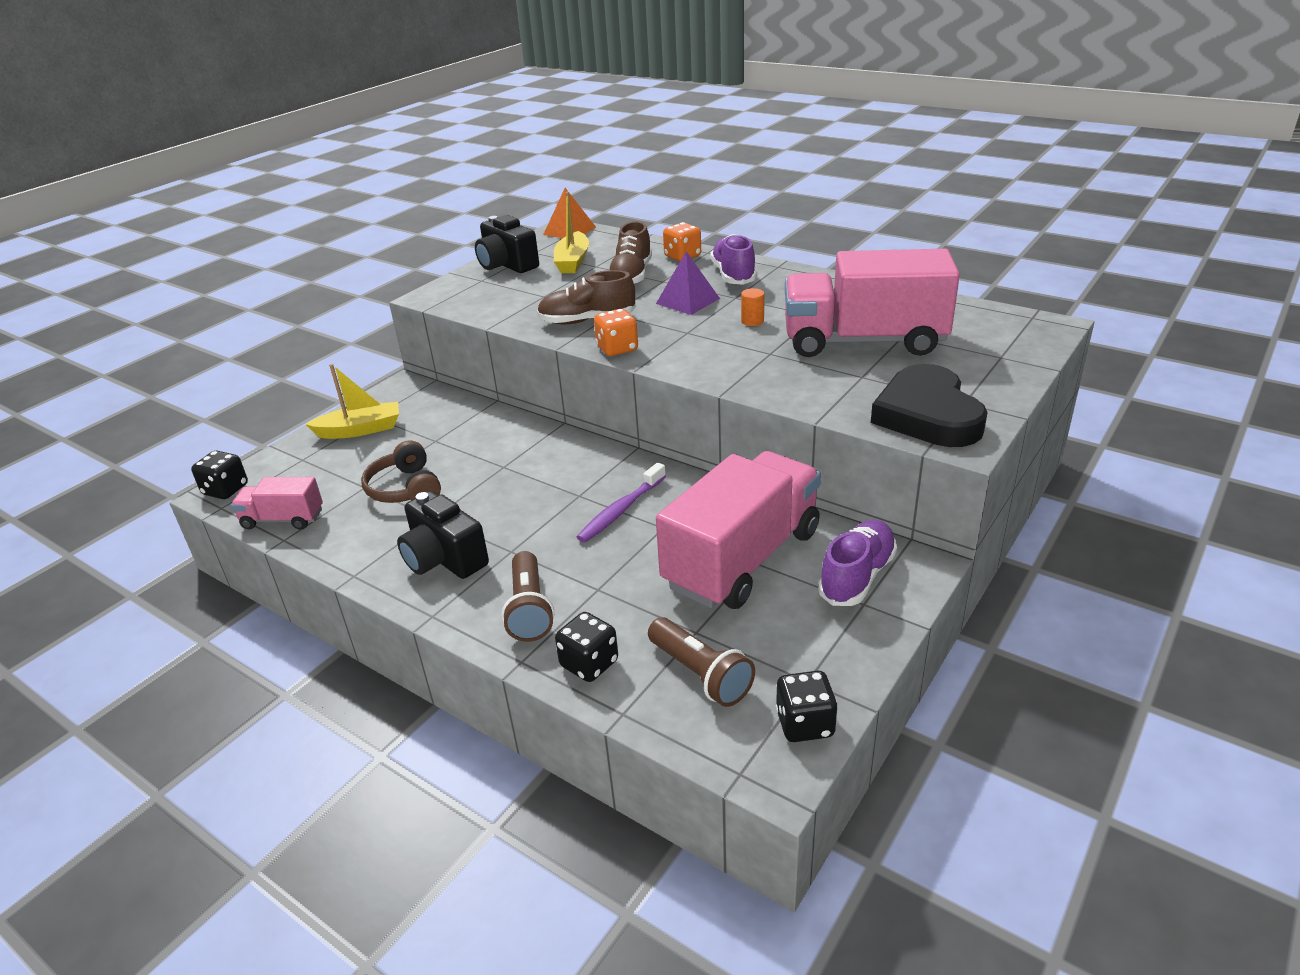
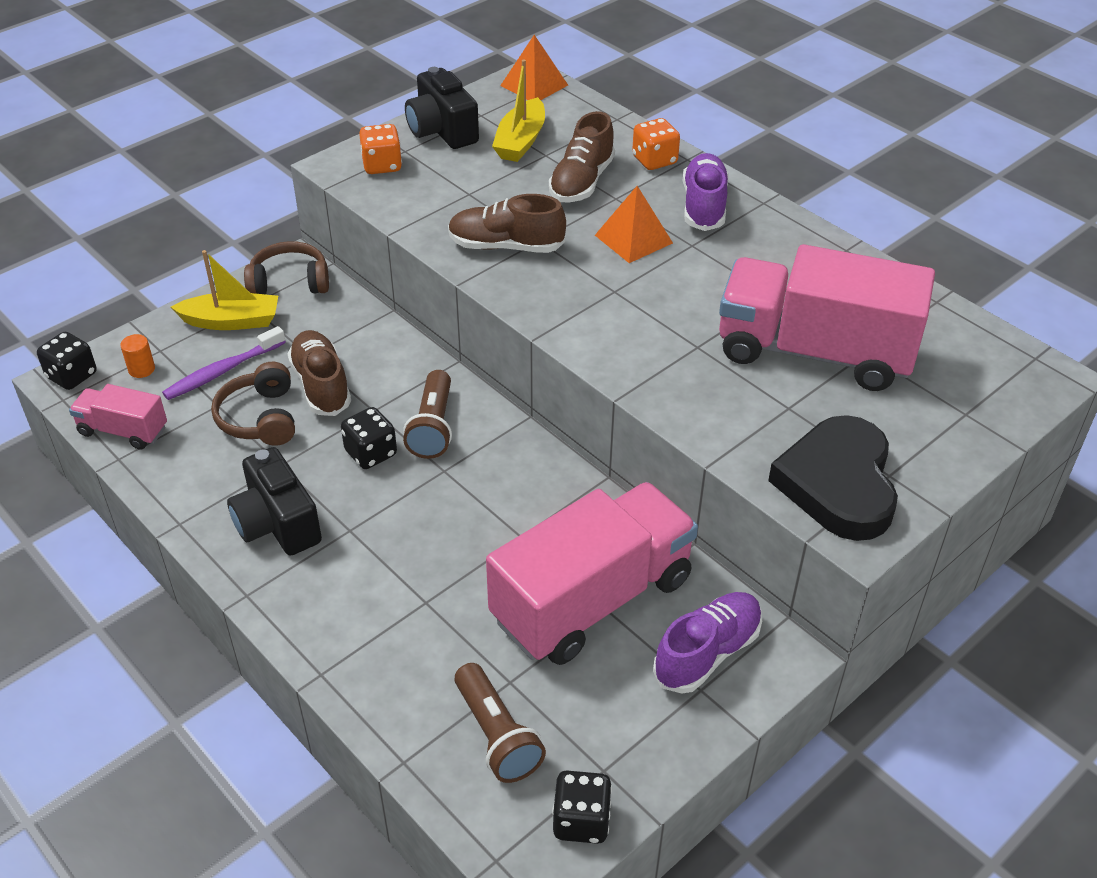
camera: 10 degrees right, 10 degrees up
(403, 397) = (289, 282): none -> brown headphones
(452, 458) = (321, 385): none -> brown shoe
(529, 609) = (347, 611): brown flashlight -> brown flashlight (433, 427)
(589, 664) = (388, 694): black dice -> black dice (371, 453)
(617, 349) = (525, 300): orange dice -> orange dice (382, 165)
(621, 510) = (482, 502): purple toothbrush -> purple toothbrush (222, 371)
(687, 301) = (633, 239): purple pyramid -> orange pyramid
(752, 321) = (697, 290): orange cylinder -> orange cylinder (141, 369)

